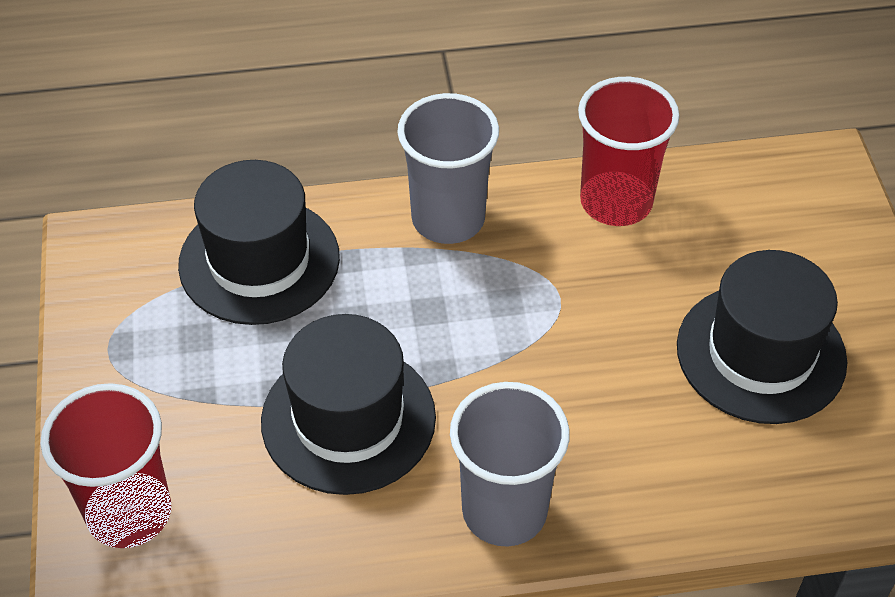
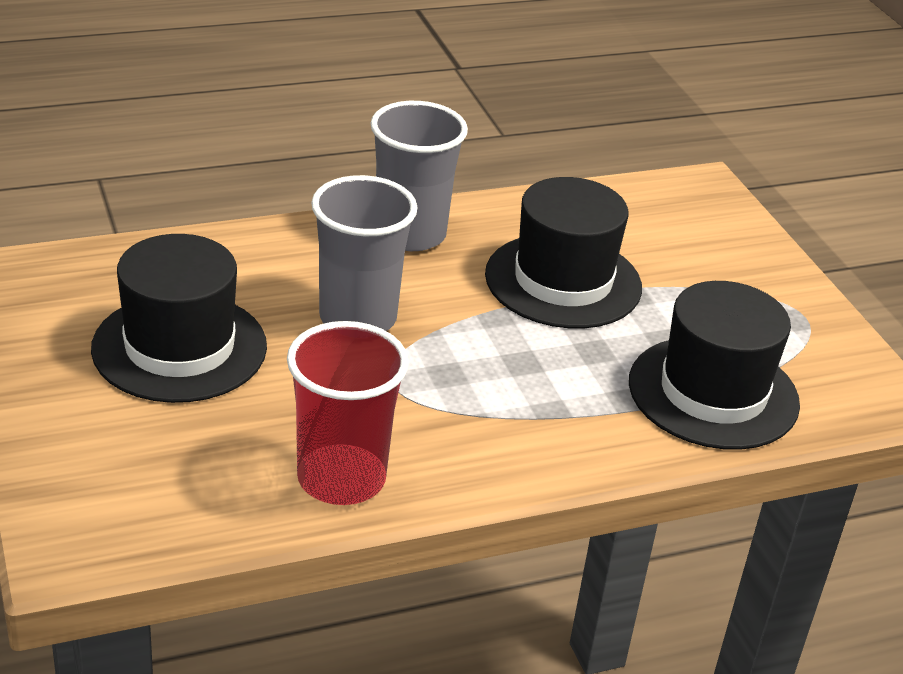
camera: 165 degrees right, 15 degrees down
(129, 513) = (706, 221): red cup -> none
(448, 219) = (532, 446): grey cup -> grey cup (358, 318)

